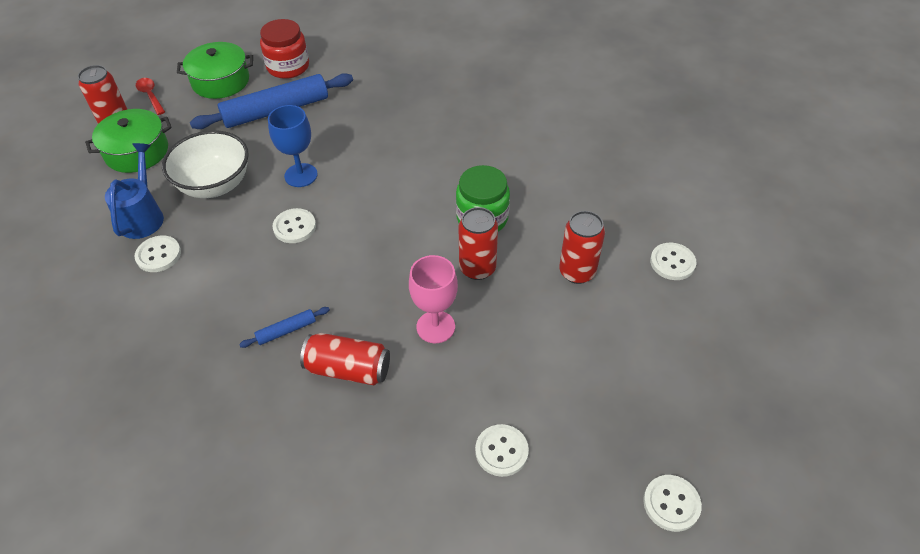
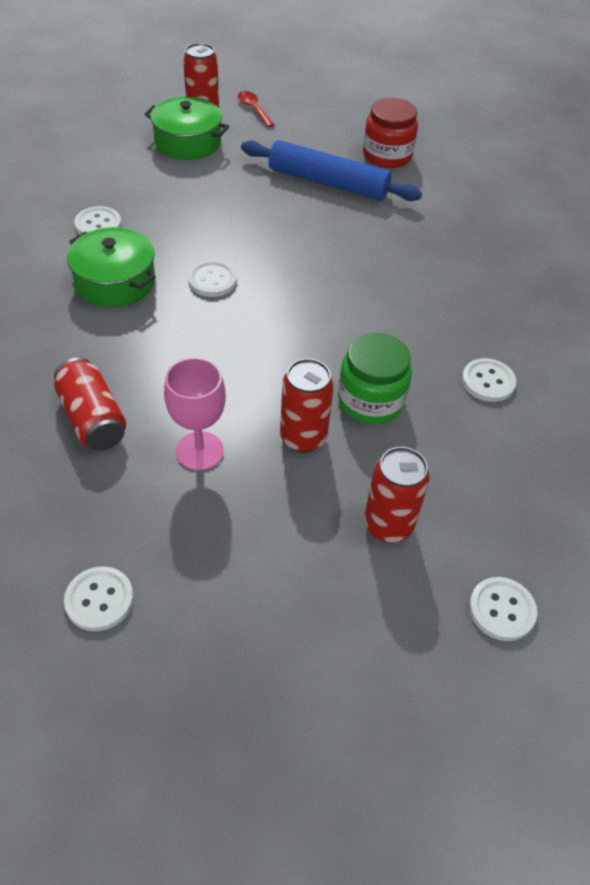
camera: 45 degrees right, 0 degrees up
(143, 215) = (128, 190): blue watering can -> none
(150, 95) = (254, 109): red spoon -> red spoon turned 45 degrees counterclockwise
(215, 185) = (204, 205): white bowl -> none
(220, 81) = (318, 132): green pot -> green pot (115, 282)
(286, 330) = (96, 350): blue rolling pin -> none
(301, 175) = (274, 245): blue goblet -> none
(671, 504) = (159, 813): white button -> white button (488, 381)

